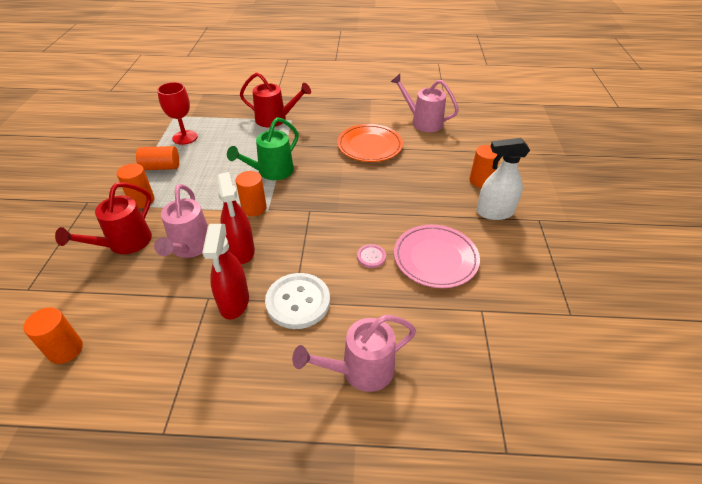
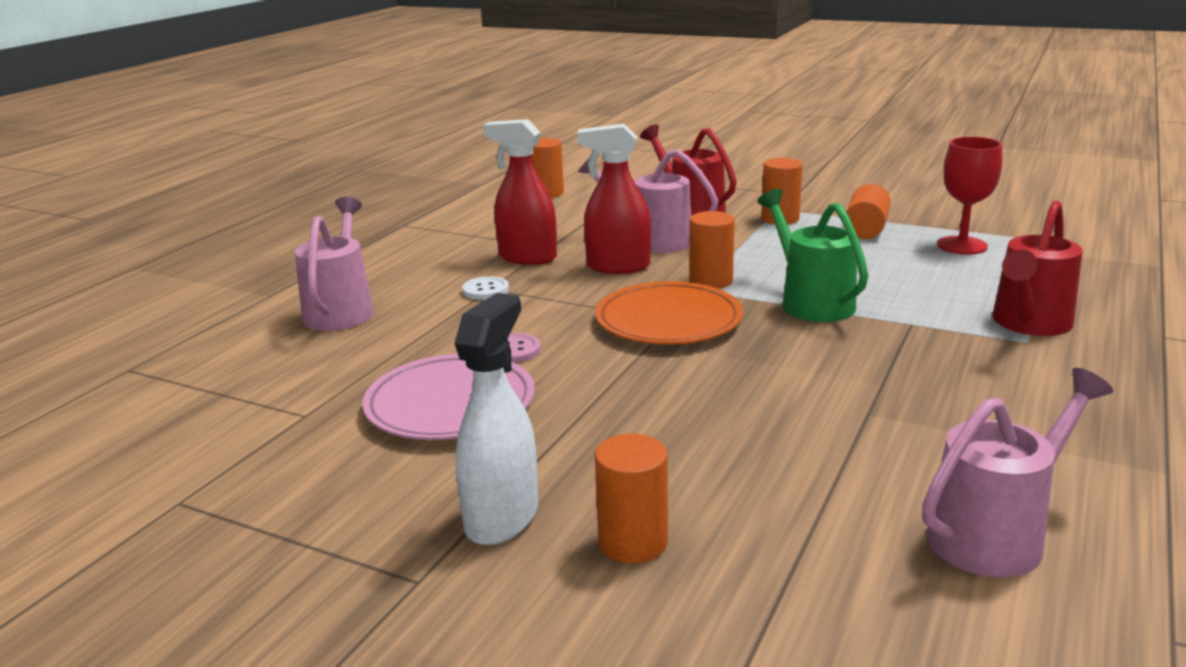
camera: 115 degrees right, 20 degrees down
(298, 302) = (485, 290): white button -> white button, size x0.50
(369, 146) = (874, 415): orange plate -> orange plate (668, 321)

